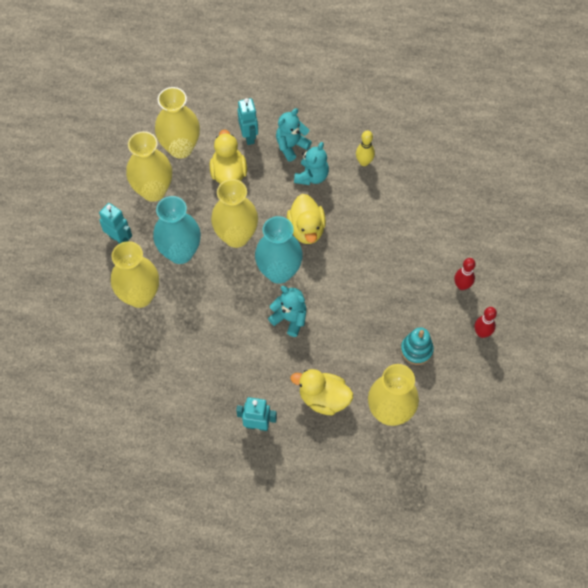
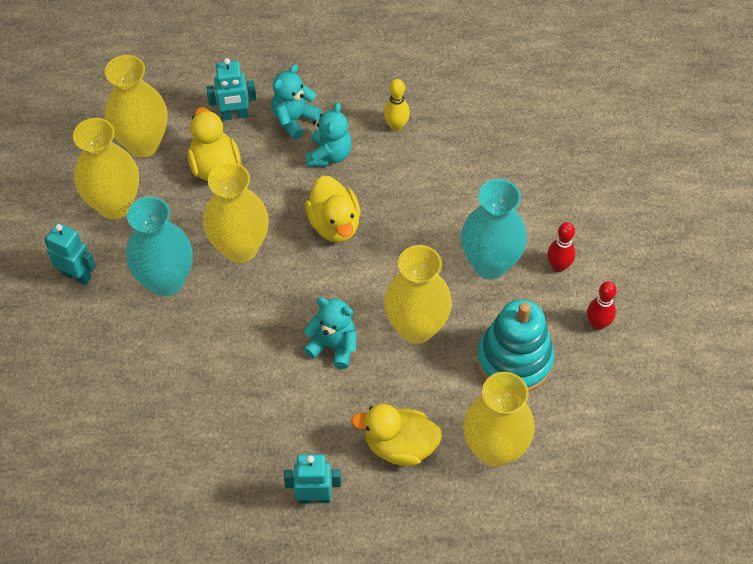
camera: 10 degrees left, 5 degrees down
(140, 296) = (119, 347): yellow vase -> yellow vase (416, 327)
(249, 136) = (234, 115): turquoise robot -> turquoise robot turned 105 degrees clockwise
(279, 272) = (307, 286): turquoise vase -> turquoise vase (490, 264)
(416, 350) = (514, 360): turquoise stacking toy -> turquoise stacking toy, size x1.70

